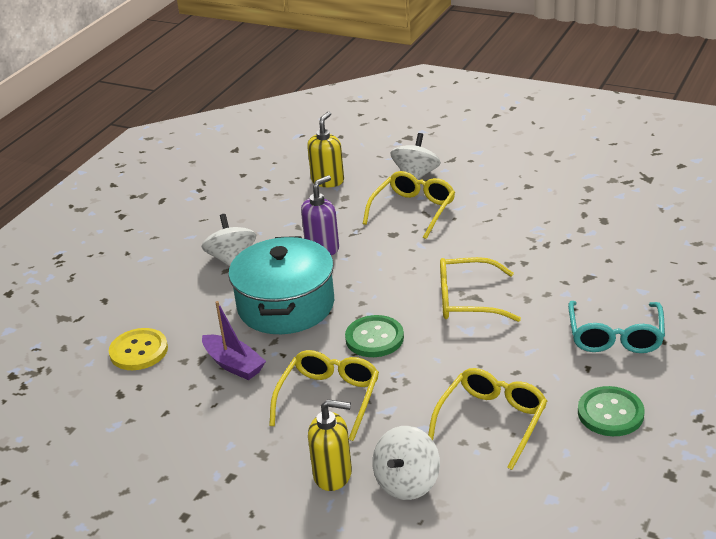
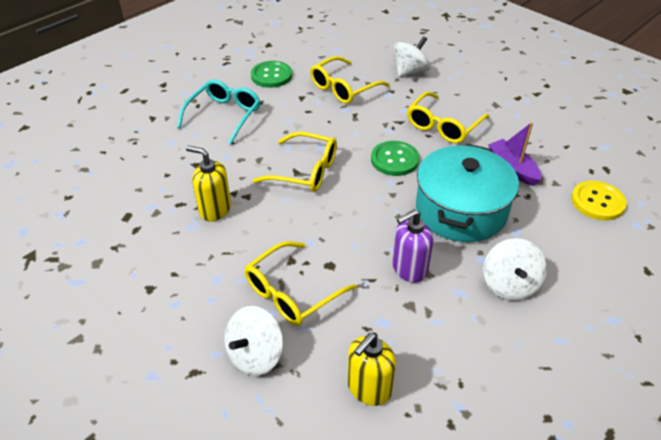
camera: 165 degrees left, 10 degrees up
(333, 475) = (453, 84): yellow soap dispenser -> yellow soap dispenser (215, 209)

